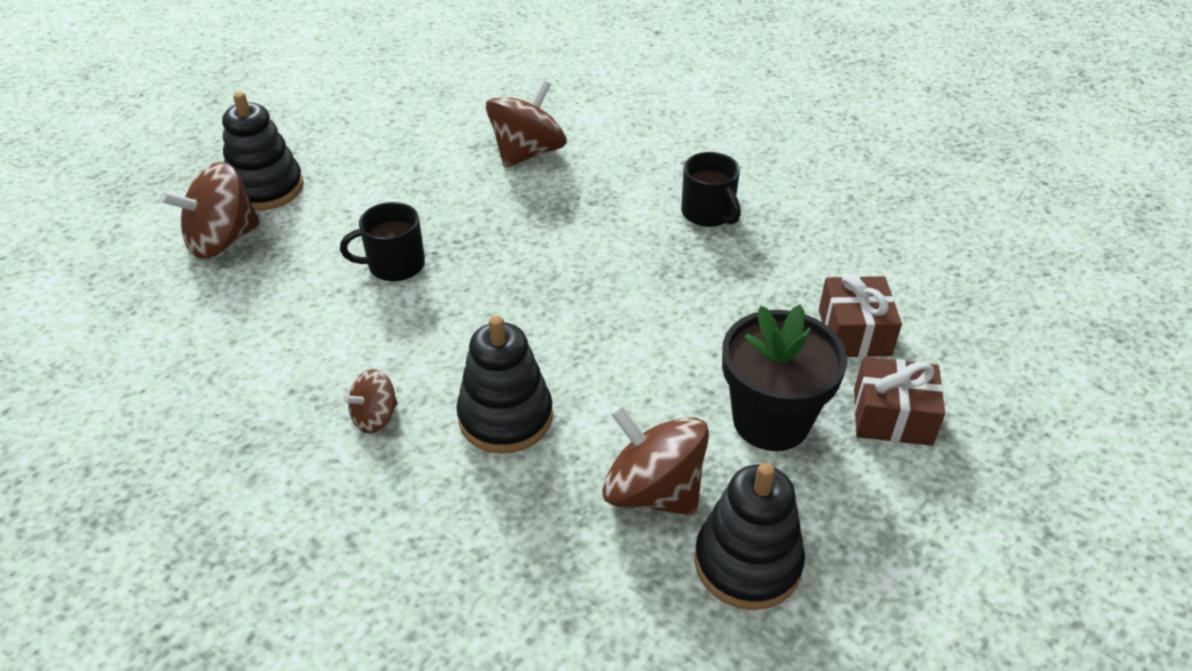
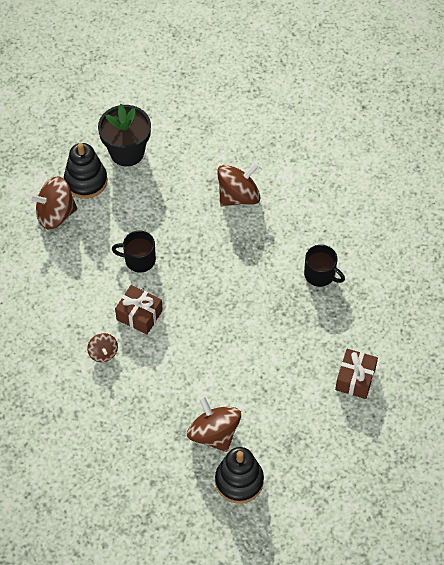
camera: 20 degrees right, 15 degrees up
(375, 417) = (103, 353): brown spinning top -> brown spinning top turned 90 degrees counterclockwise
(505, 417) = (163, 372): black stacking toy -> none
(708, 213) = (320, 274): black mug -> black mug turned 45 degrees counterclockwise
(771, 421) = (286, 415): black flower pot -> black flower pot (127, 152)
(892, 416) = (345, 432): brown gift -> brown gift (139, 315)

